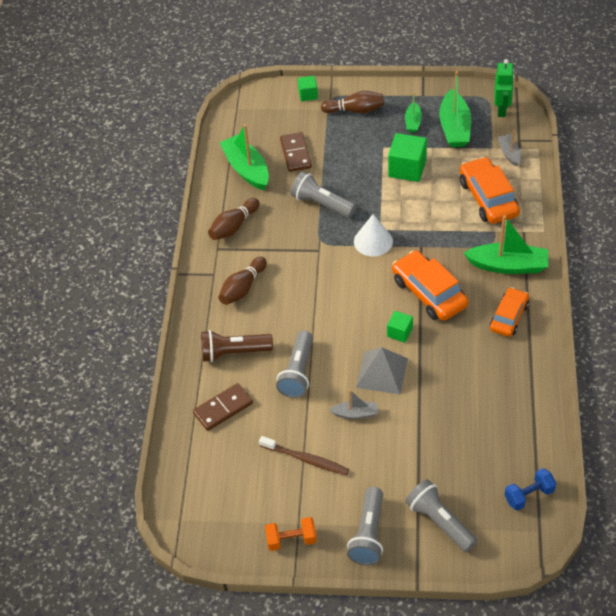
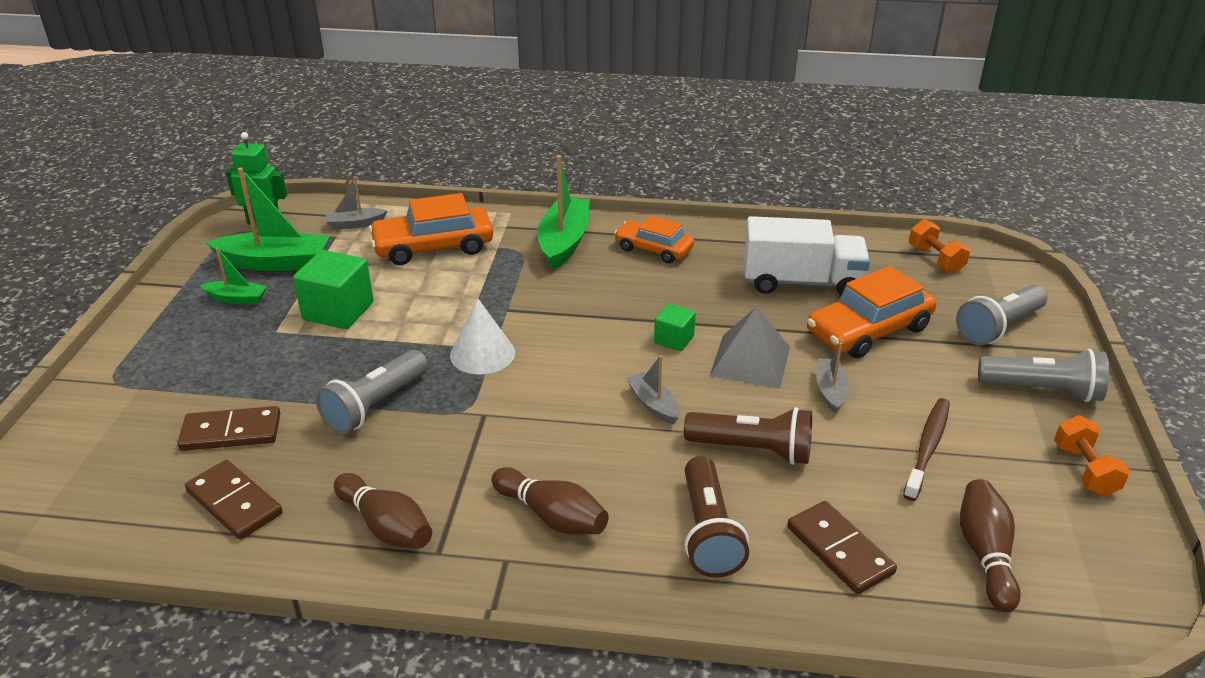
camera: 90 degrees left, 15 degrees down
(246, 169) = (234, 502): green boat -> brown domino
(297, 372) = (753, 450): grey flashlight -> brown flashlight
(308, 95) = (81, 410): green cube -> none
(333, 325) = (653, 405): none -> grey boat
(355, 110) = (166, 356): brown bowling pin -> brown bowling pin (985, 554)
(429, 293) = (601, 308): orange car -> orange car (868, 330)
(480, 405) = (801, 282): none -> white truck
(529, 495) = (935, 259): blue dumbbell -> orange dumbbell

